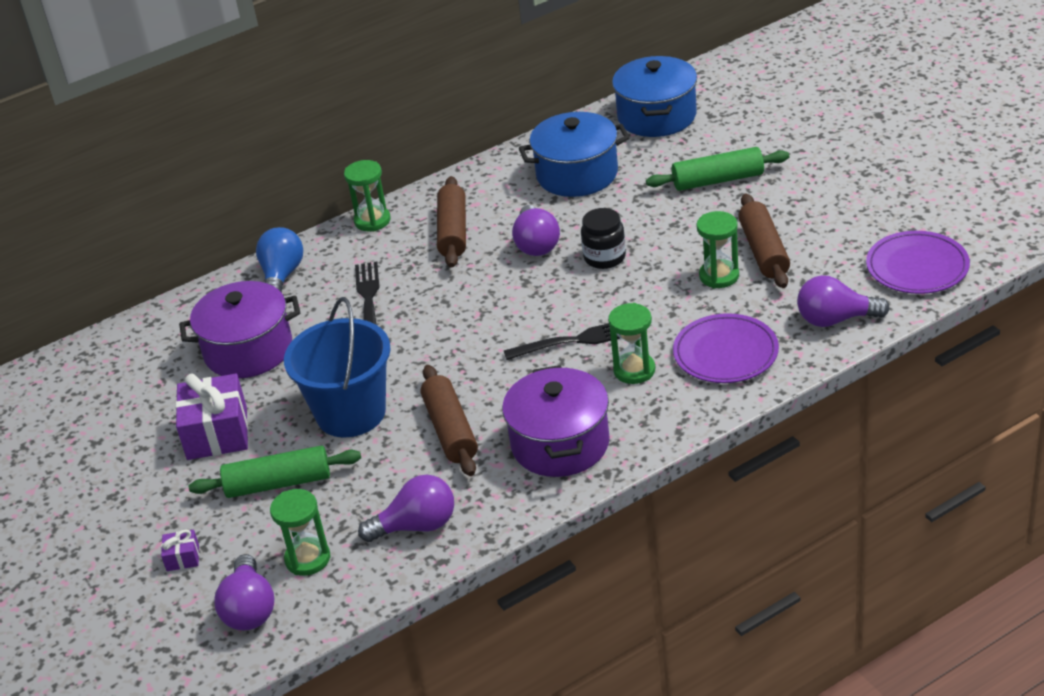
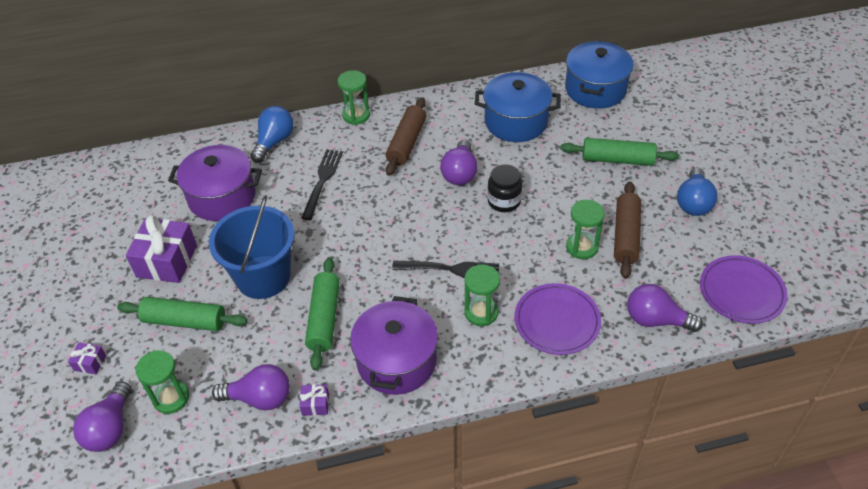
camera: 15 degrees right, 10 degrees up
(451, 430) = (324, 318): brown rolling pin -> green rolling pin
(487, 511) = (315, 404): none -> purple gift
(825, 198) = (693, 202): none -> blue light bulb

